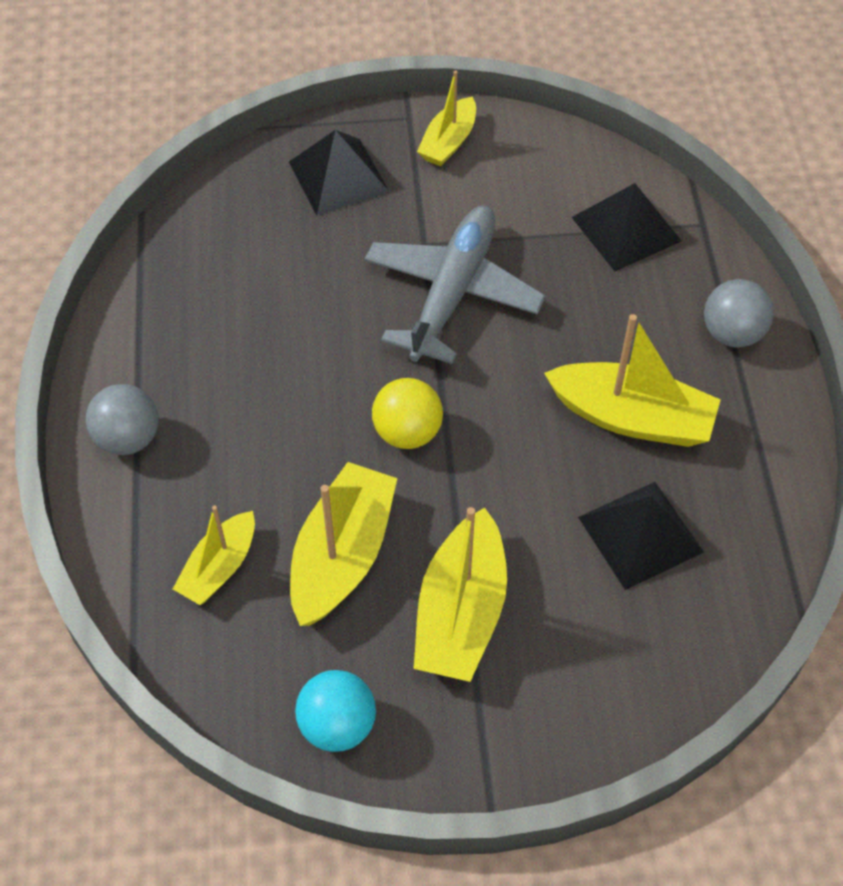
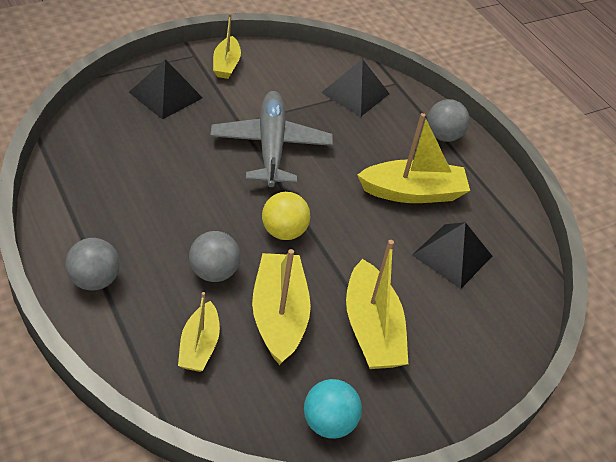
camera: 30 degrees left, 10 degrees down
(284, 468) = (214, 272): none -> grey ball

